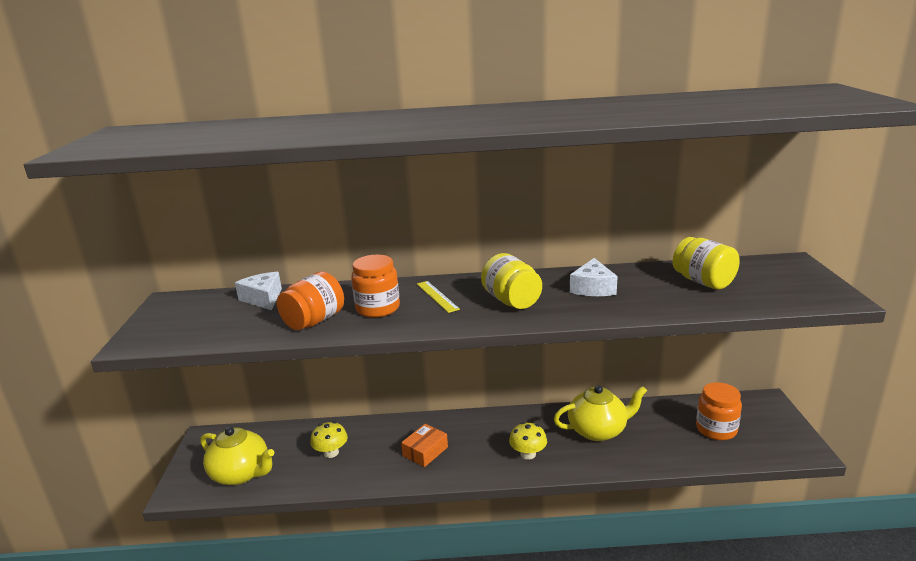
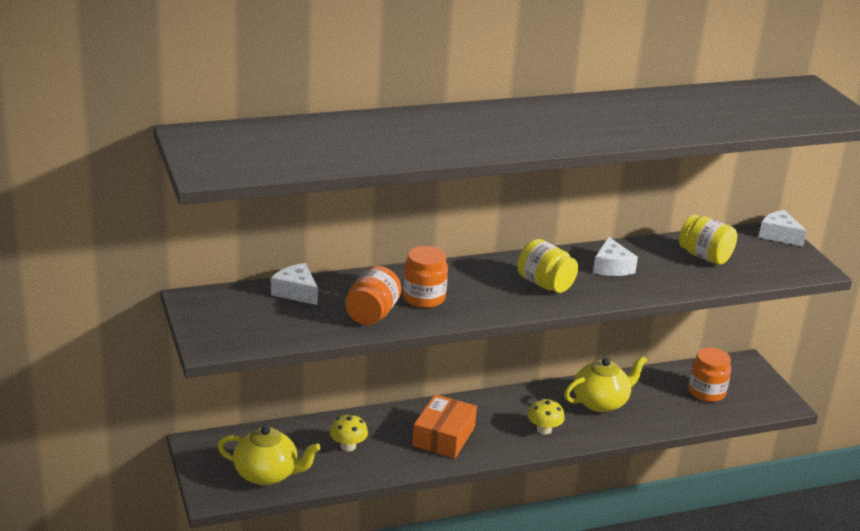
camera: 20 degrees left, 5 degrees up
(425, 451) = (443, 436): orange box -> orange box, size x1.54
(437, 296) = (472, 282): yellow ruler -> none
(797, 265) = (779, 235): none -> white cheese

